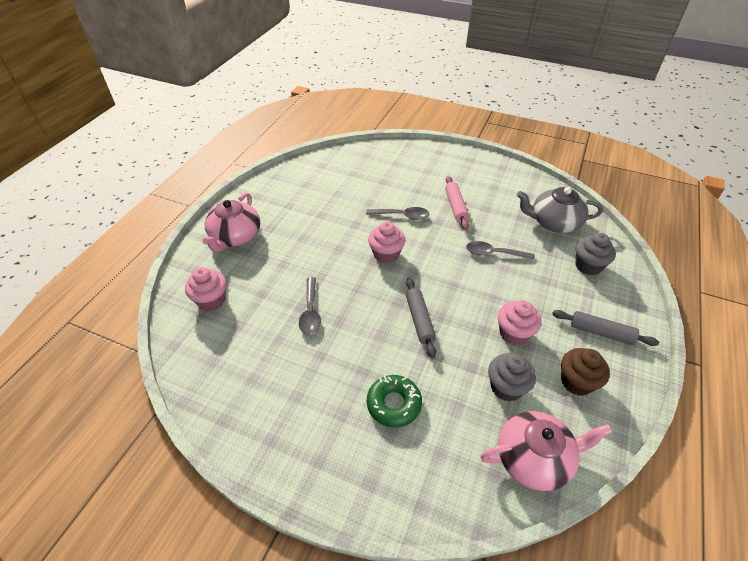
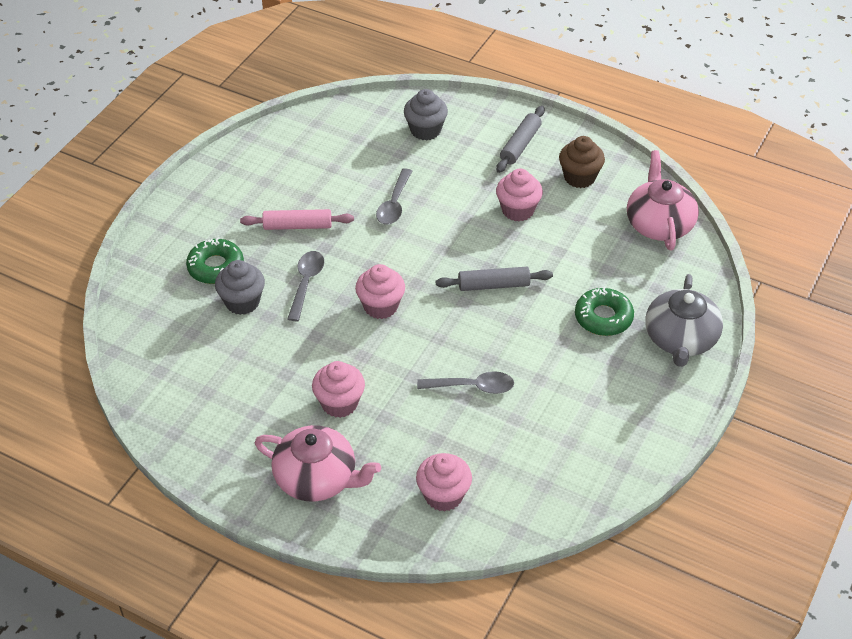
camera: 85 degrees left, 0 degrees up
(296, 241) = (339, 403): none -> pink cupcake
(409, 176) = (216, 267): none -> green donut
(506, 387) = (584, 228): grey cupcake -> grey cupcake (242, 302)
(554, 222) = (347, 140): grey teapot -> grey teapot (680, 339)

